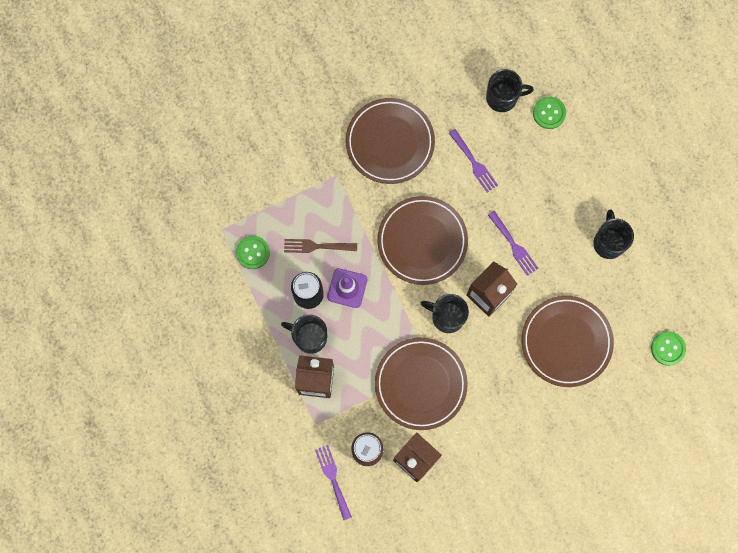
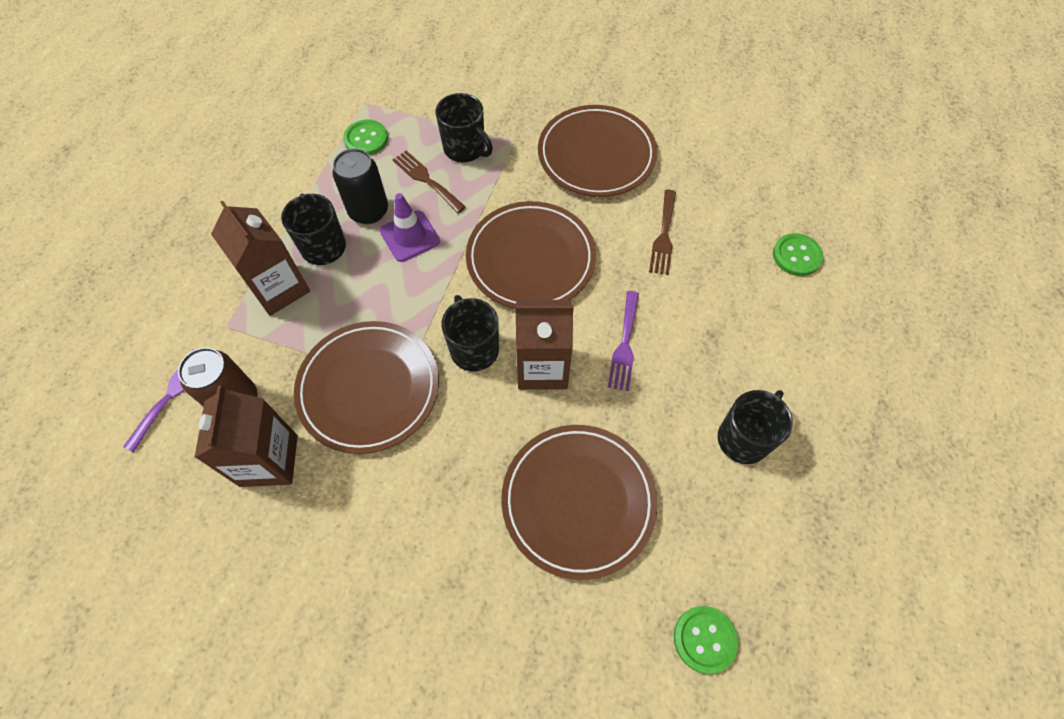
camera: 45 degrees right, 15 degrees down
(474, 163) = (663, 236): purple fork -> brown fork
(502, 98) = (756, 205): black mug -> black mug (465, 149)

